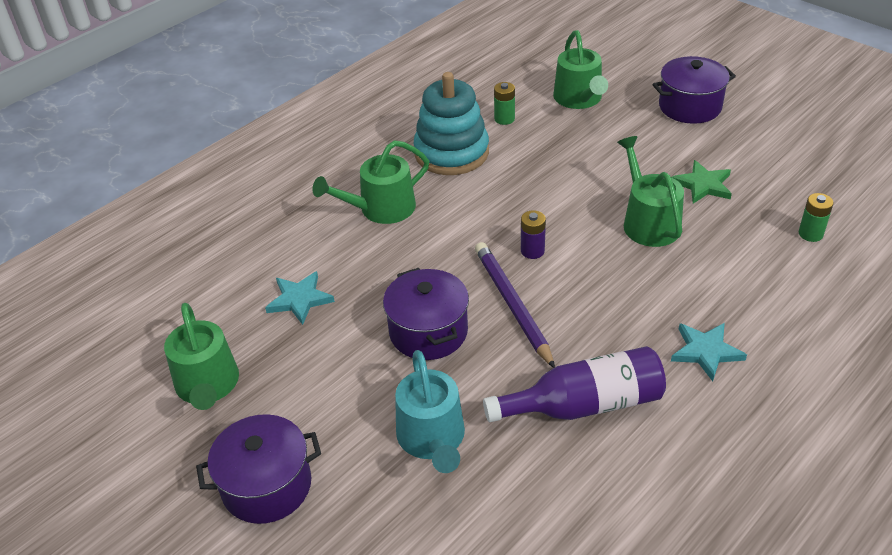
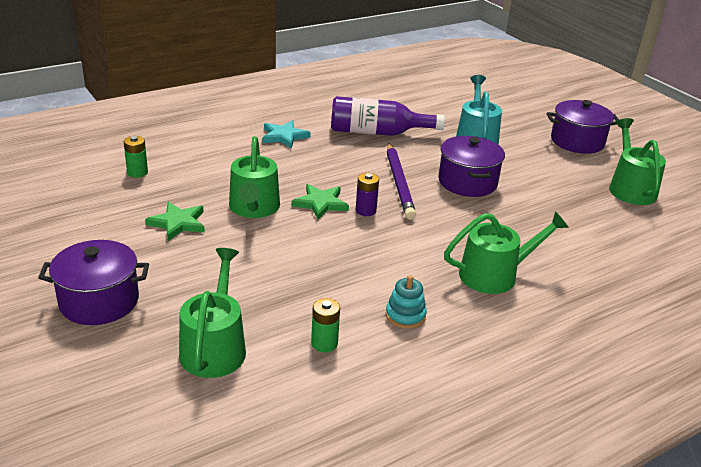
camera: 170 degrees left, 10 degrees down
(299, 299) = (570, 221): turquoise star -> none
(451, 153) = (405, 315): turquoise stacking toy -> turquoise stacking toy, size x0.46
(585, 247) = (320, 203): none -> green star

